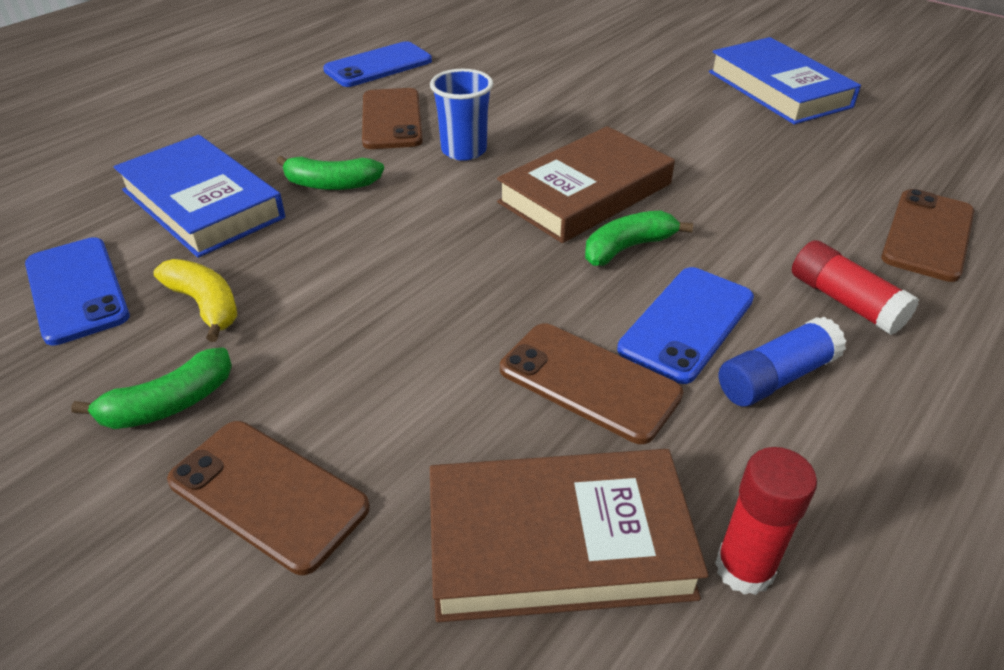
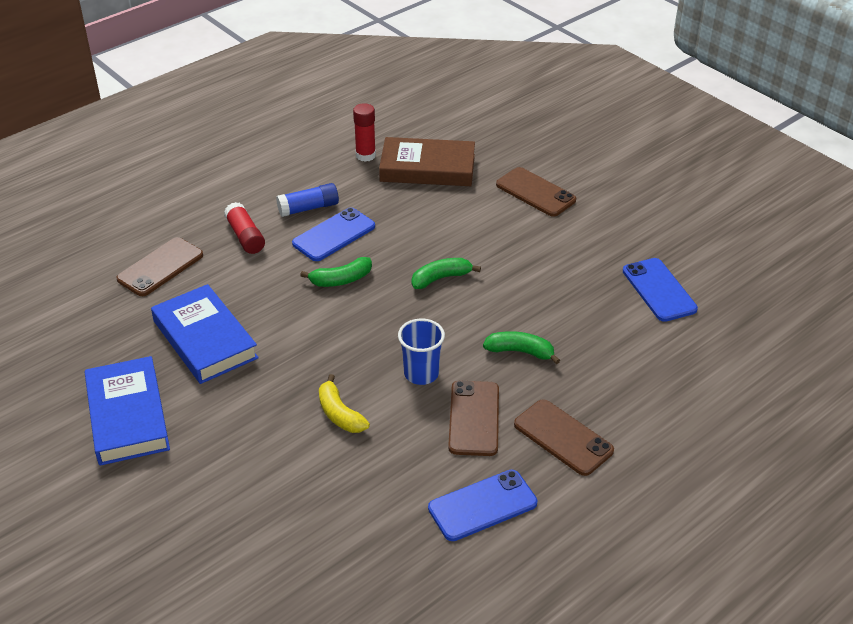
camera: 170 degrees left, 0 degrees up
(169, 404) = (586, 228): green banana -> green banana (441, 278)
(202, 204) = (607, 345): blue book -> blue book (205, 339)
(205, 305) = (583, 273): yellow banana -> yellow banana (340, 414)
(585, 193) = (348, 323): brown book -> none
(589, 382) = (394, 216): brown phone -> brown phone (563, 438)

